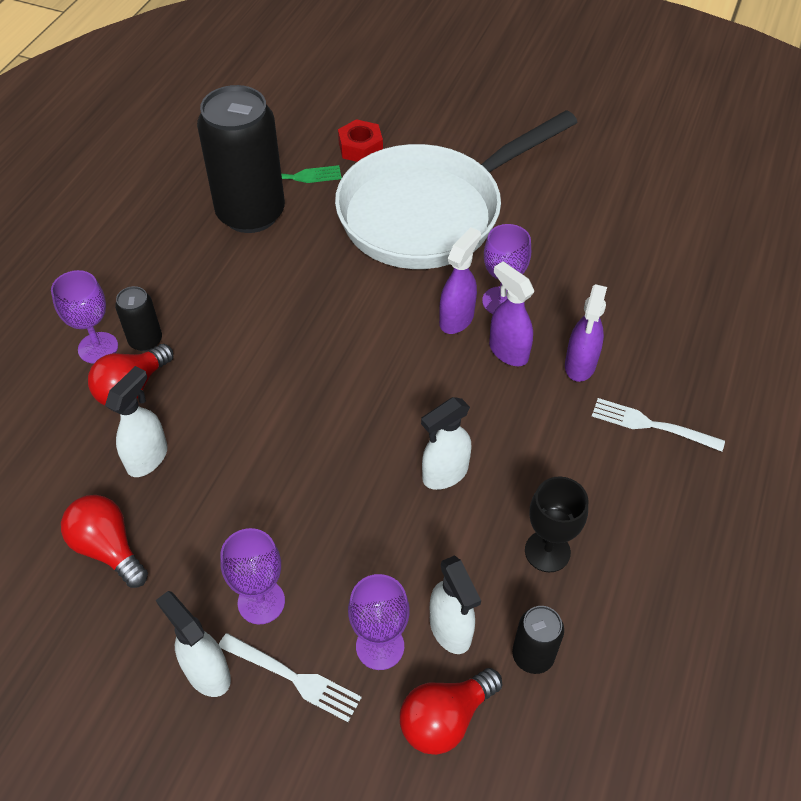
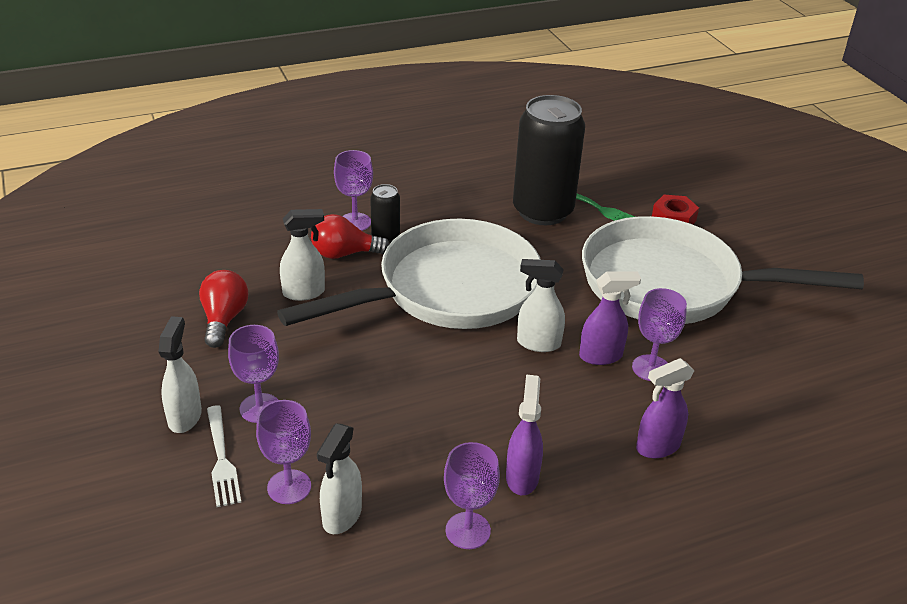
camera: 45 degrees right, 15 degrees down
(271, 352) = (448, 290): none -> white pan
(444, 474) = (463, 433): white spray bottle -> white spray bottle (538, 343)
(445, 719) = (269, 558): red light bulb -> none
(508, 351) = (612, 399): purple spray bottle -> purple spray bottle (522, 477)
(533, 655) = (371, 577): black can -> none
(547, 551) = (468, 530): black goblet -> purple goblet
(651, 425) = (662, 524): white fork -> none

